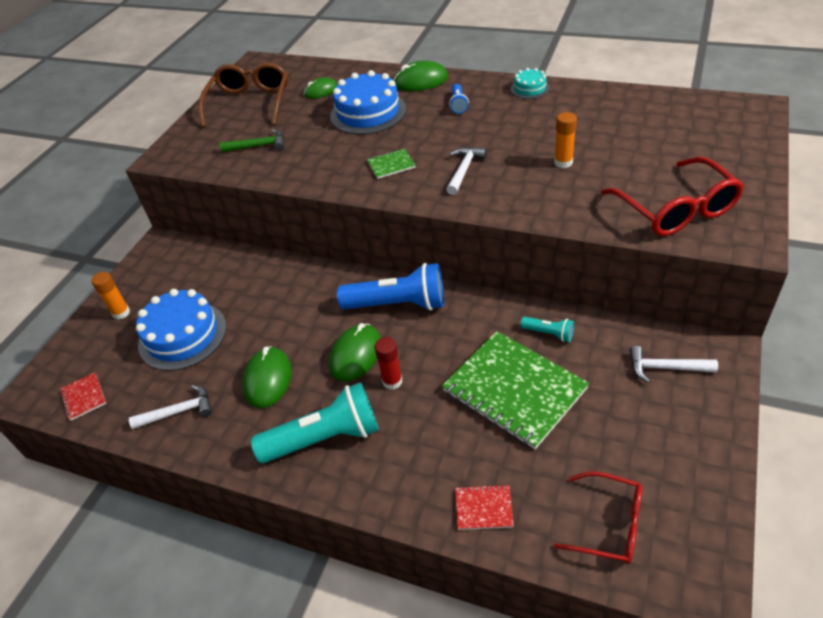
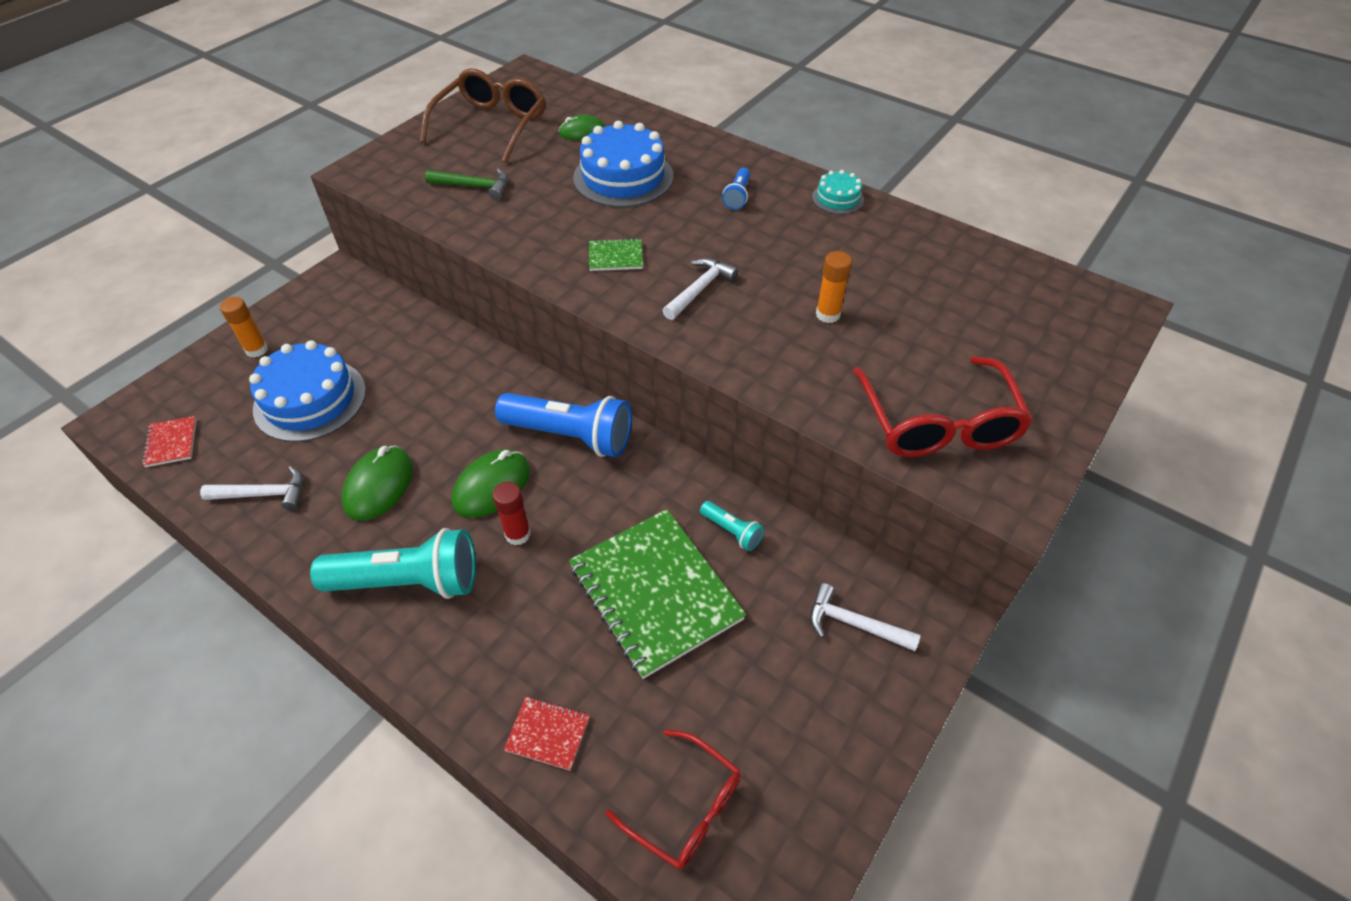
camera: 10 degrees right, 5 degrees up
(420, 81) = (708, 151): green mouse -> none

